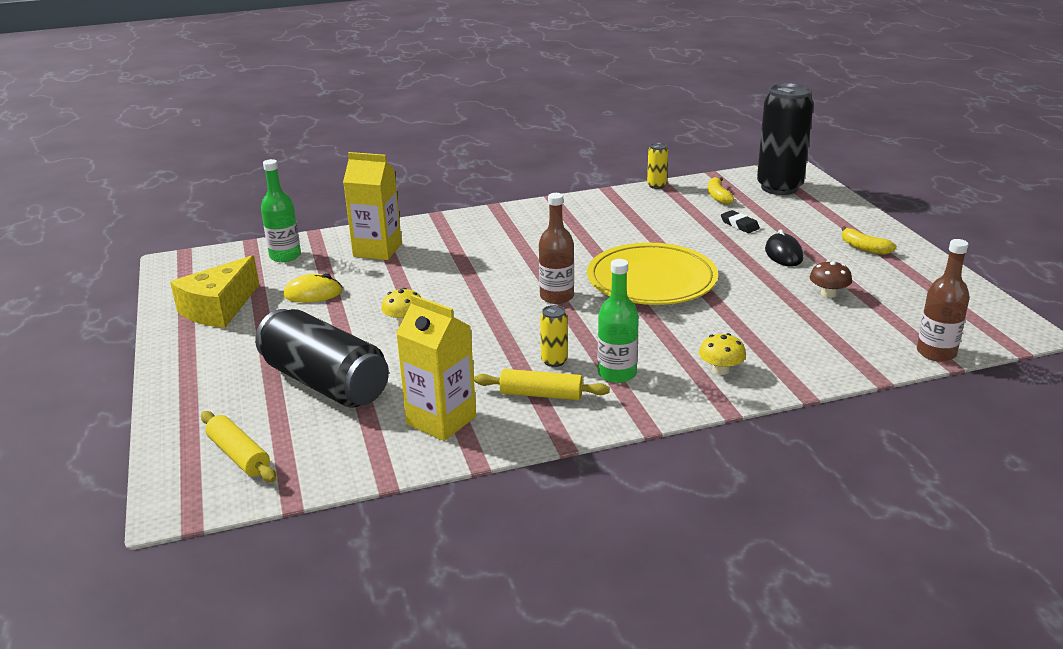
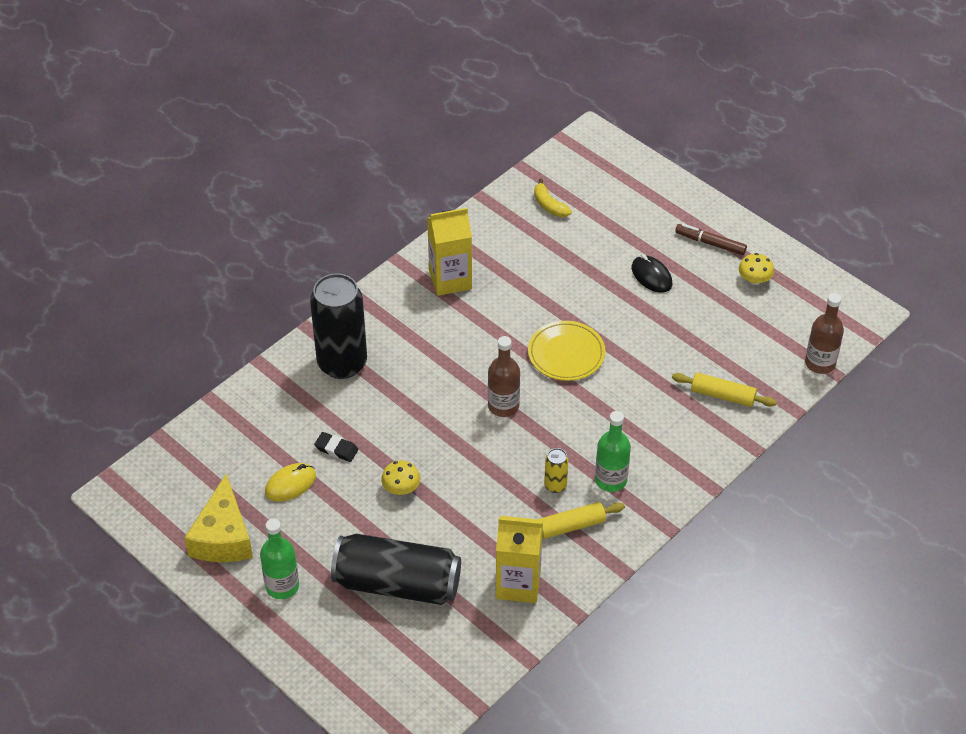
camera: 30 degrees left, 20 degrees up
(239, 455) = (399, 682): yellow rolling pin -> yellow rolling pin (722, 395)
(285, 256) = (216, 444): green bottle -> green bottle (282, 586)
(377, 250) = (296, 402): yellow carton -> yellow carton (450, 279)
(651, 280) = (566, 353): yellow plate -> yellow plate, size x0.65
(656, 185) = (483, 206): yellow can -> none
(721, 370) = (682, 444): yellow mushroom -> yellow mushroom (754, 279)
(739, 225) = (592, 245): black eraser -> black eraser (336, 449)
(779, 187) = (595, 171): black can -> black can (342, 363)
(828, 293) = (712, 318): brown mushroom -> none
(864, 248) = (710, 243): yellow banana -> brown marker

